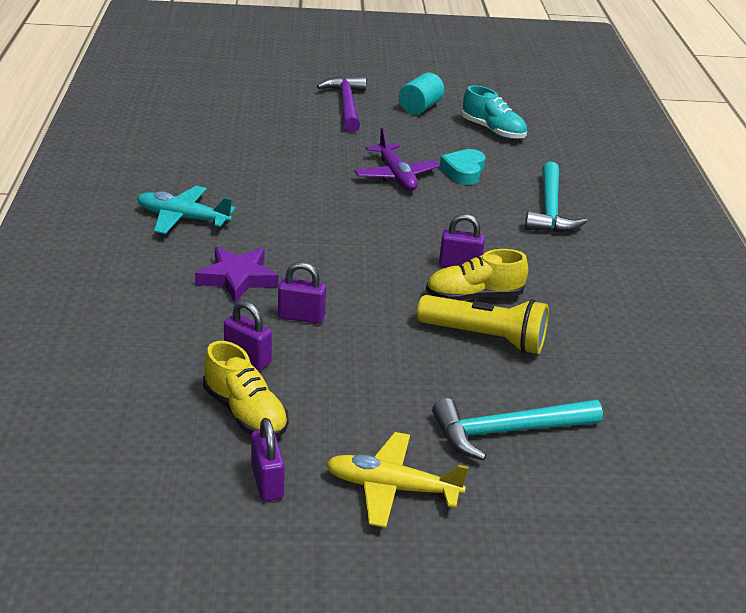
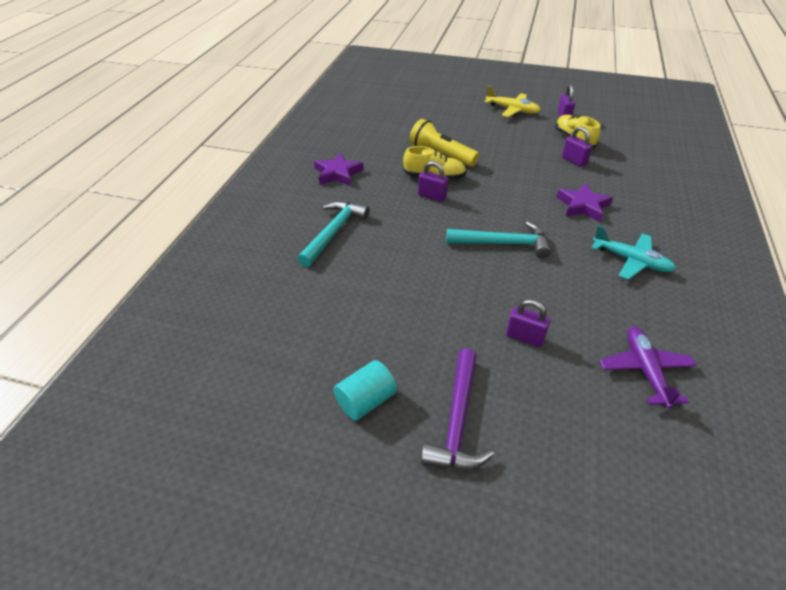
camera: 160 degrees left, 10 degrees up
(301, 317) = (543, 178): purple padlock -> purple padlock (524, 337)
(396, 176) = (442, 285): purple plane -> purple plane (645, 370)
(464, 171) = (377, 283): turquoise heart -> none
(493, 131) = (308, 341): turquoise shoe -> none
(507, 431) = (454, 120): turquoise hammer -> turquoise hammer (503, 243)
(619, 282) = (337, 173): none -> purple star

